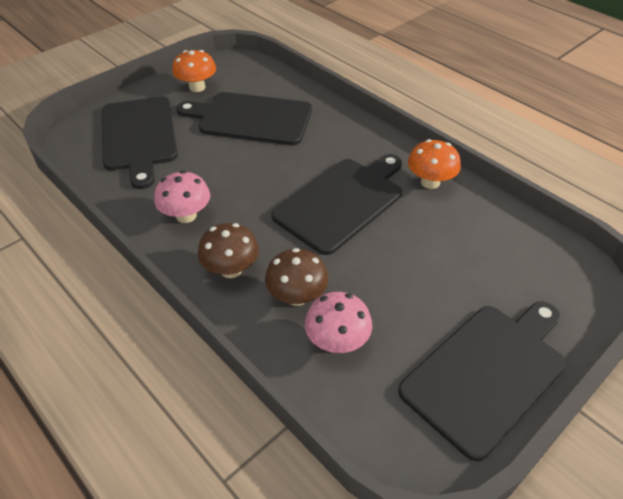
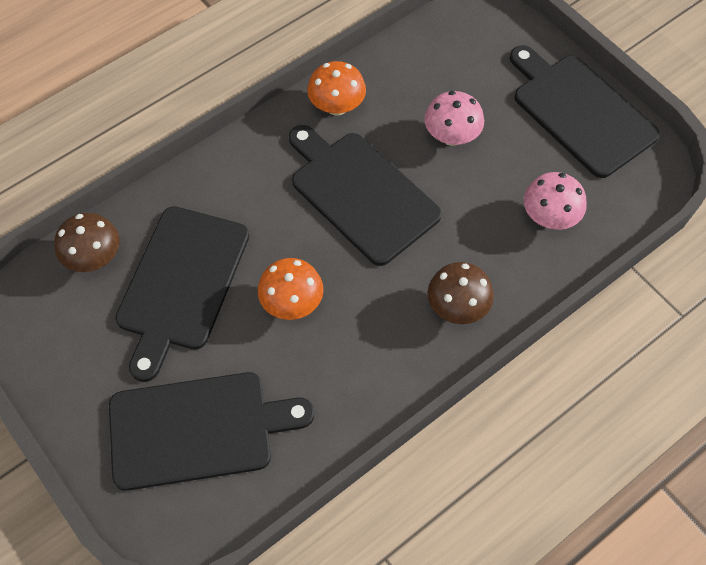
camera: 85 degrees left, 15 degrees up
(186, 215) = (369, 357): pink mushroom -> pink mushroom (451, 136)
(197, 87) = (85, 356): orange mushroom -> orange mushroom (292, 303)
(297, 296) = (496, 247): brown mushroom -> brown mushroom (94, 258)

